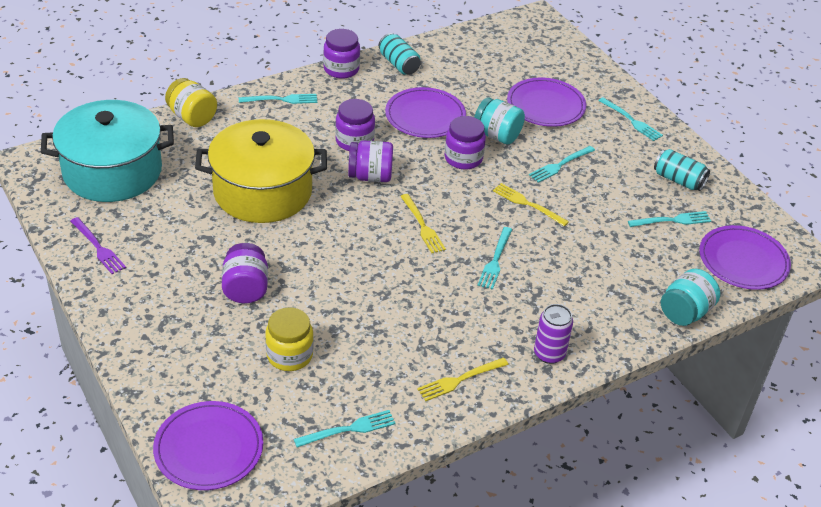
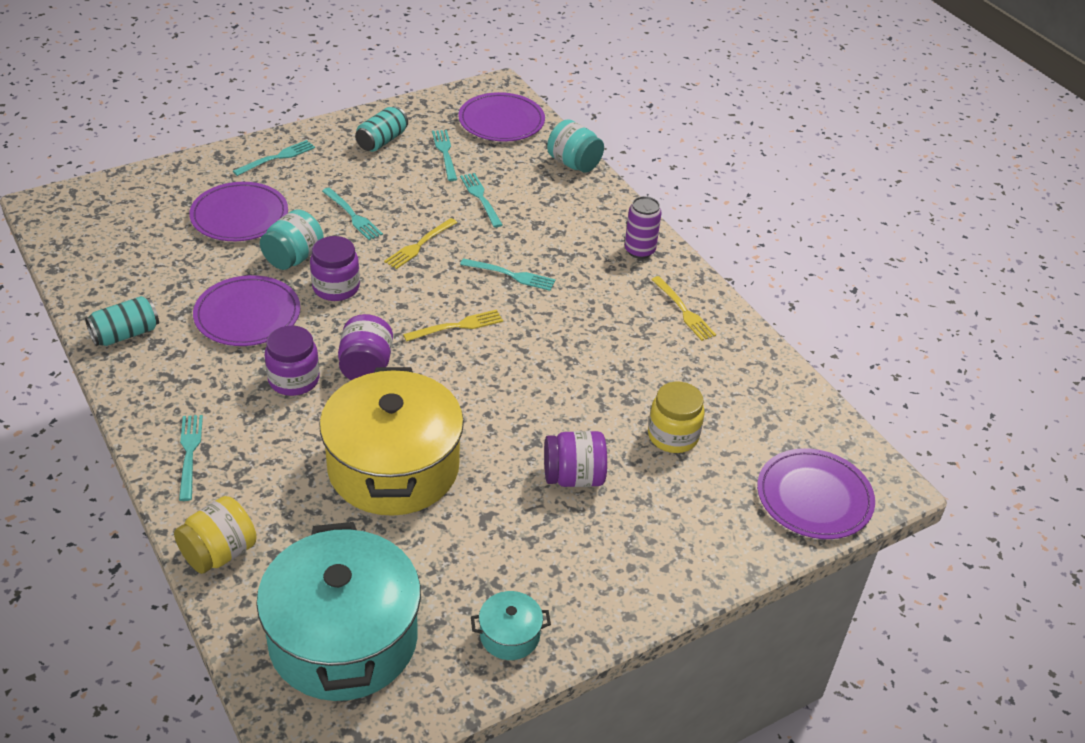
camera: 90 degrees left, 0 degrees up
(98, 247) = (509, 635): purple fork -> turquoise pot
(341, 69) = (125, 391): purple jar -> none
(349, 429) = (763, 390): turquoise fork -> turquoise fork (480, 198)

